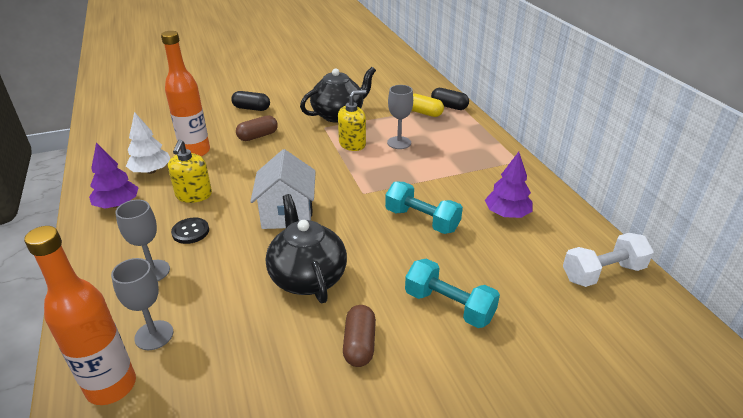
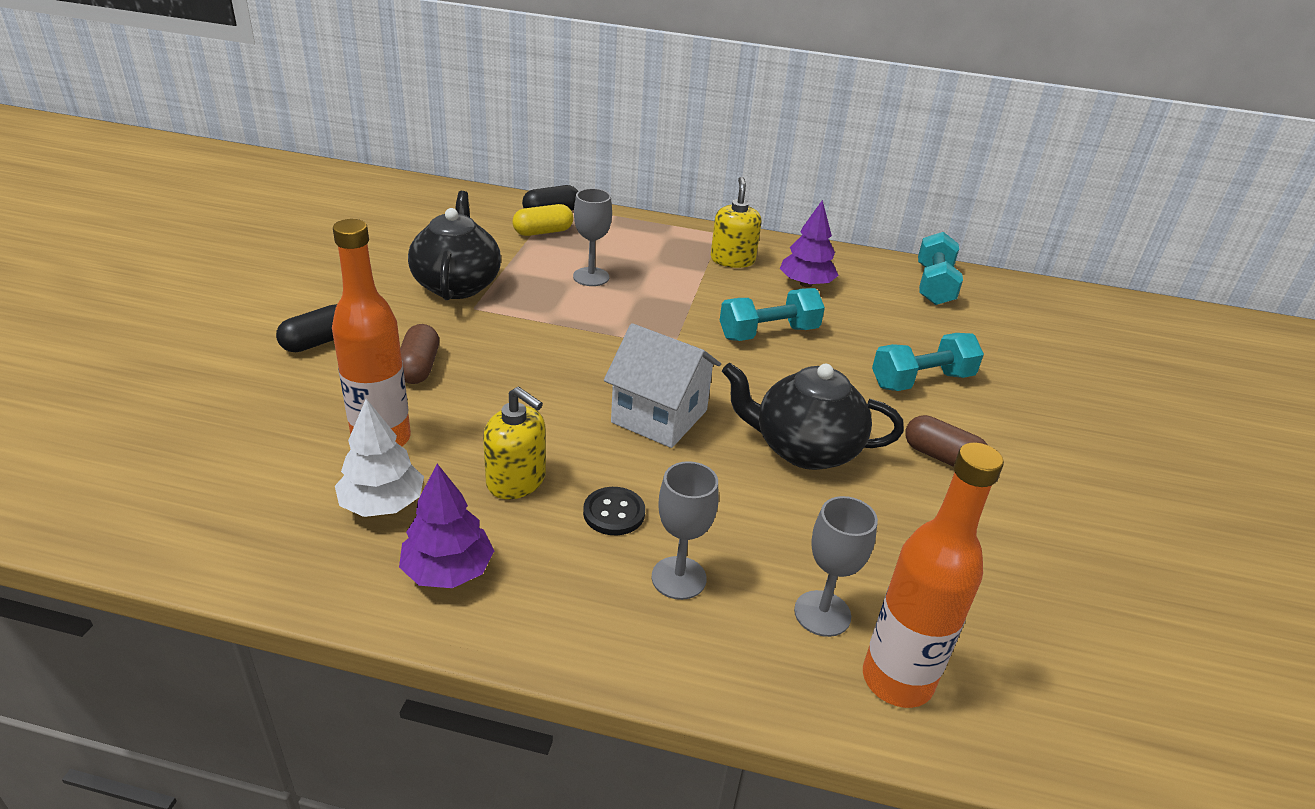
camera: 60 degrees left, 0 degrees up
(352, 144) = (549, 306): yellow soap dispenser -> yellow soap dispenser (732, 260)
(602, 273) = (934, 285): white dumbbell -> turquoise dumbbell

